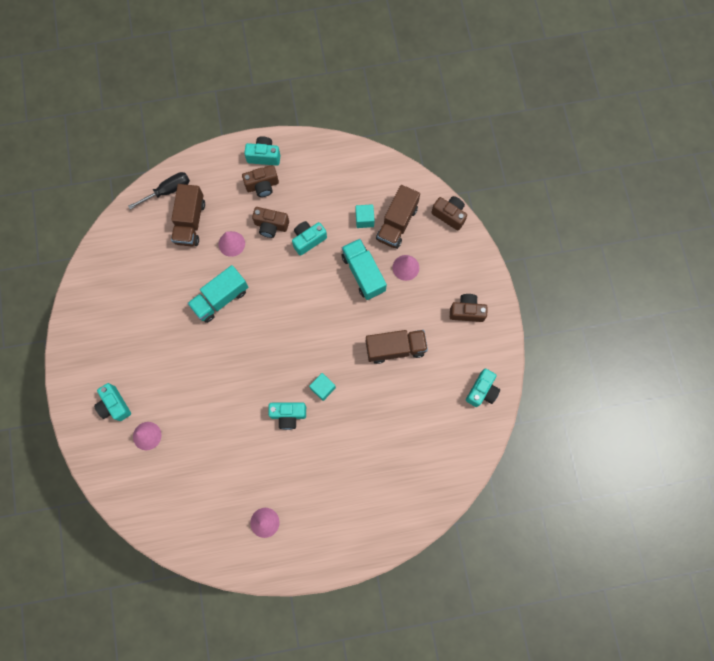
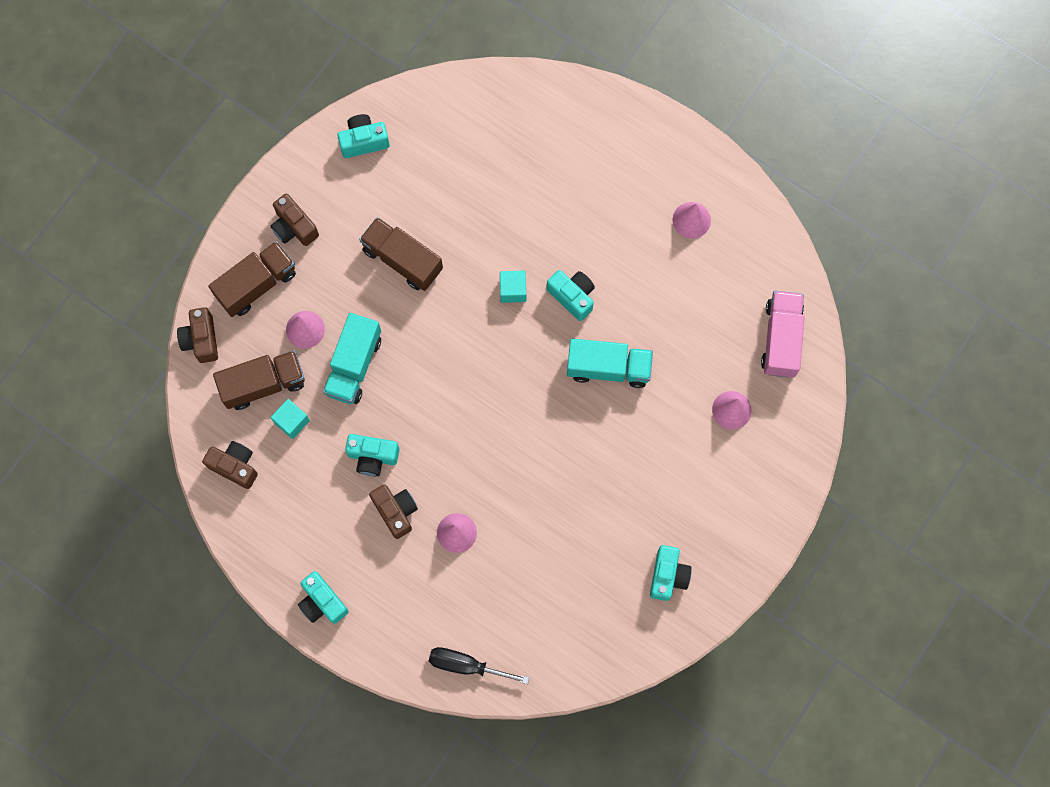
camera: 135 degrees left, 0 degrees up
(114, 405) = (737, 473): turquoise camera -> turquoise camera (668, 575)
(154, 501) = (781, 339): none -> pink truck
(190, 222) = (476, 602): brown truck -> brown truck (256, 284)
(220, 298) = (526, 482): turquoise truck -> turquoise truck (608, 368)
(262, 186) = (359, 568): brown camera -> brown camera (235, 466)

